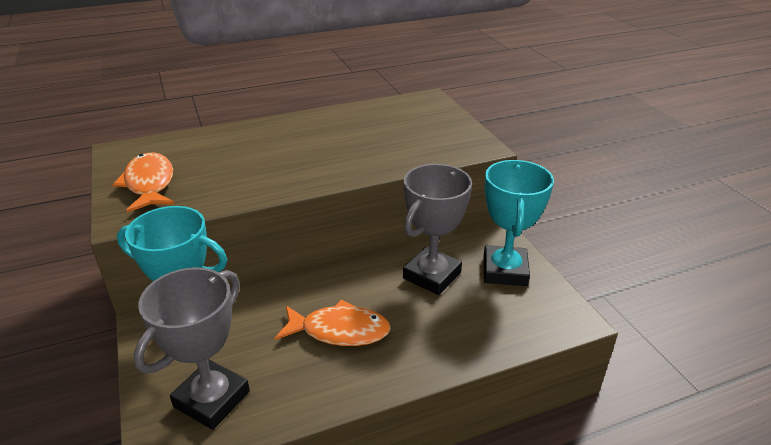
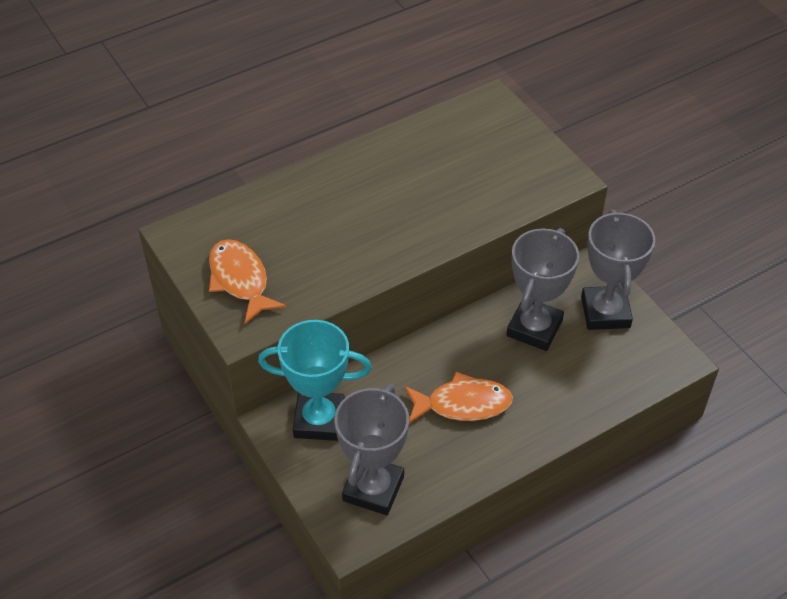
camera: 10 degrees left, 15 degrees up
(505, 271) = (605, 312): turquoise trophy -> grey trophy

